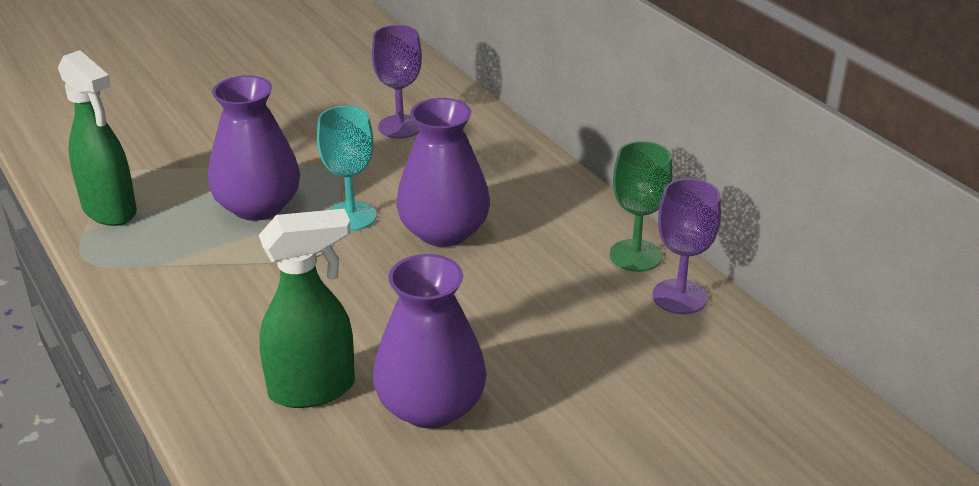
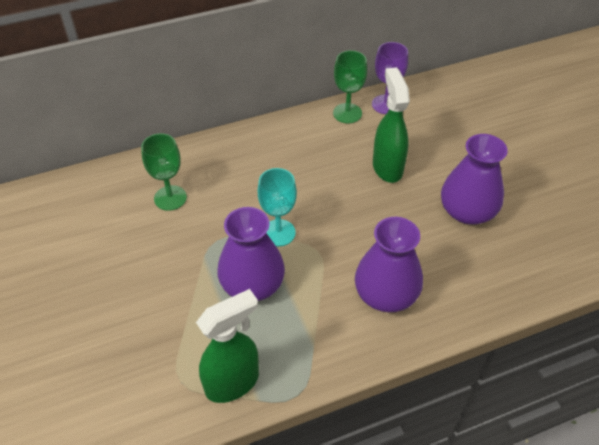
camera: 80 degrees left, 15 degrees up
(313, 389) = (451, 261): green spray bottle -> green spray bottle (387, 167)
(400, 127) = (170, 198): purple goblet -> green goblet
(444, 231) = (306, 189): purple vase -> purple vase (386, 294)

